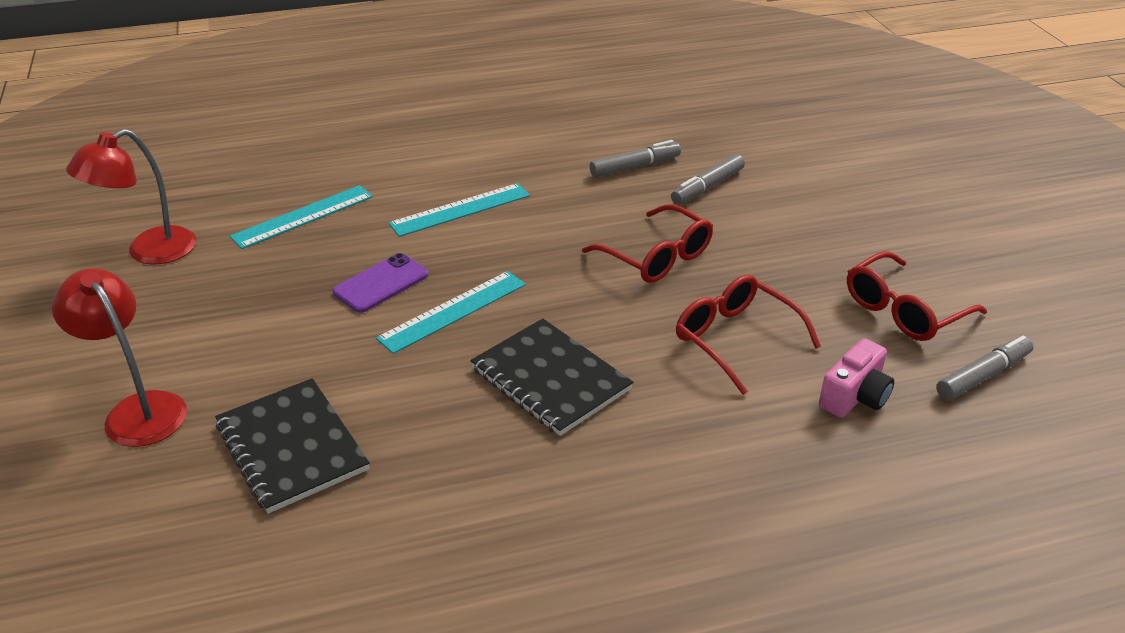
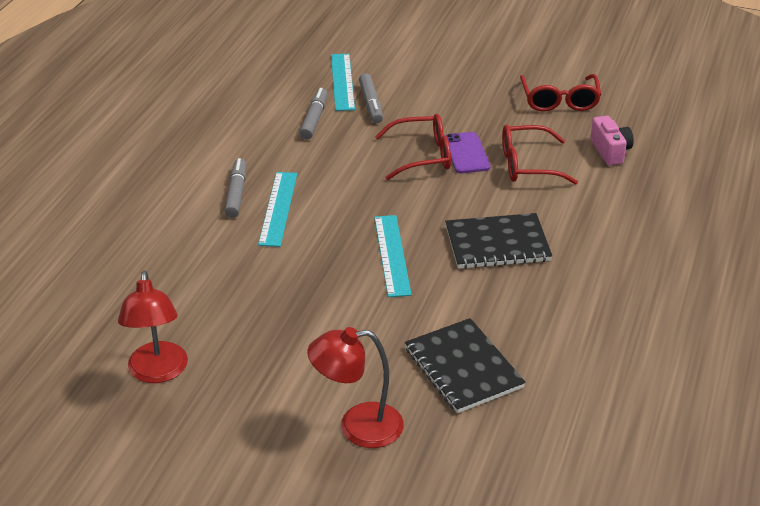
camera: 55 degrees left, 0 degrees up
(291, 447) = (463, 368): black notebook -> black notebook turned 60 degrees clockwise
(303, 216) = (200, 281): turquoise ruler -> turquoise ruler (342, 82)
(381, 283) = (328, 274): purple phone -> purple phone (466, 153)
(983, 376) = (632, 106): grey marker -> grey marker (236, 193)

